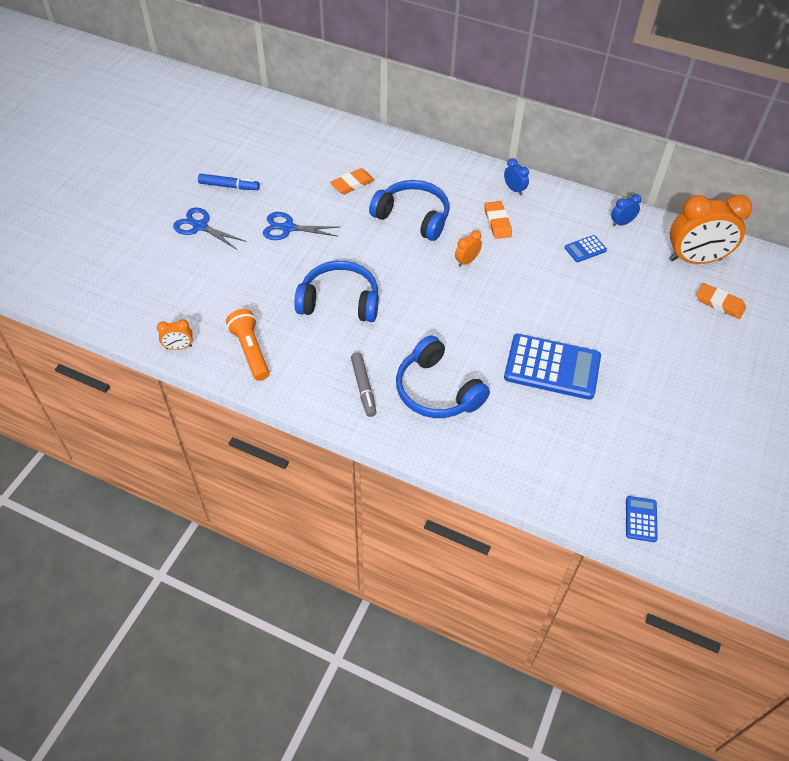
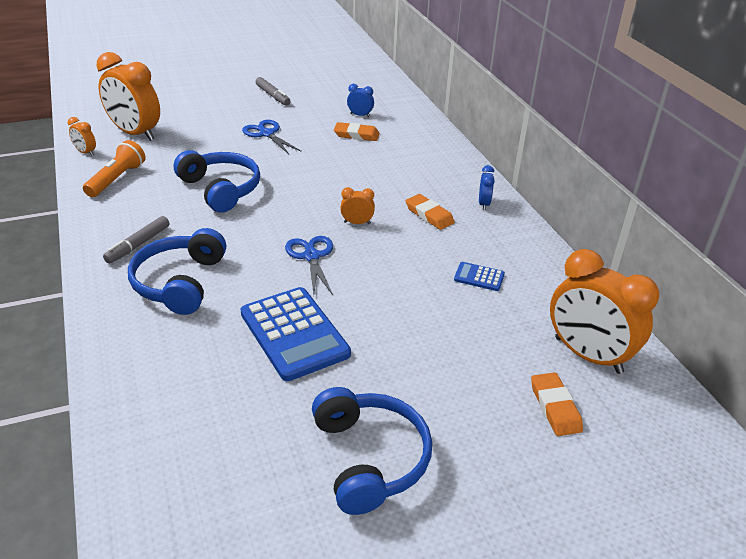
camera: 45 degrees right, 15 degrees down
(185, 301) = (135, 133): none -> orange clock
(200, 226) = (216, 105): blue scissors -> blue scissors (311, 256)
(229, 186) = (273, 96): blue marker -> grey marker
(413, 217) = (365, 175): blue headphones -> blue headphones (369, 458)
(497, 222) = (429, 215): orange eraser -> orange eraser turned 75 degrees counterclockwise
(621, 223) = (551, 281): blue clock -> blue clock (360, 115)
(641, 519) = (151, 507): blue calculator -> none

